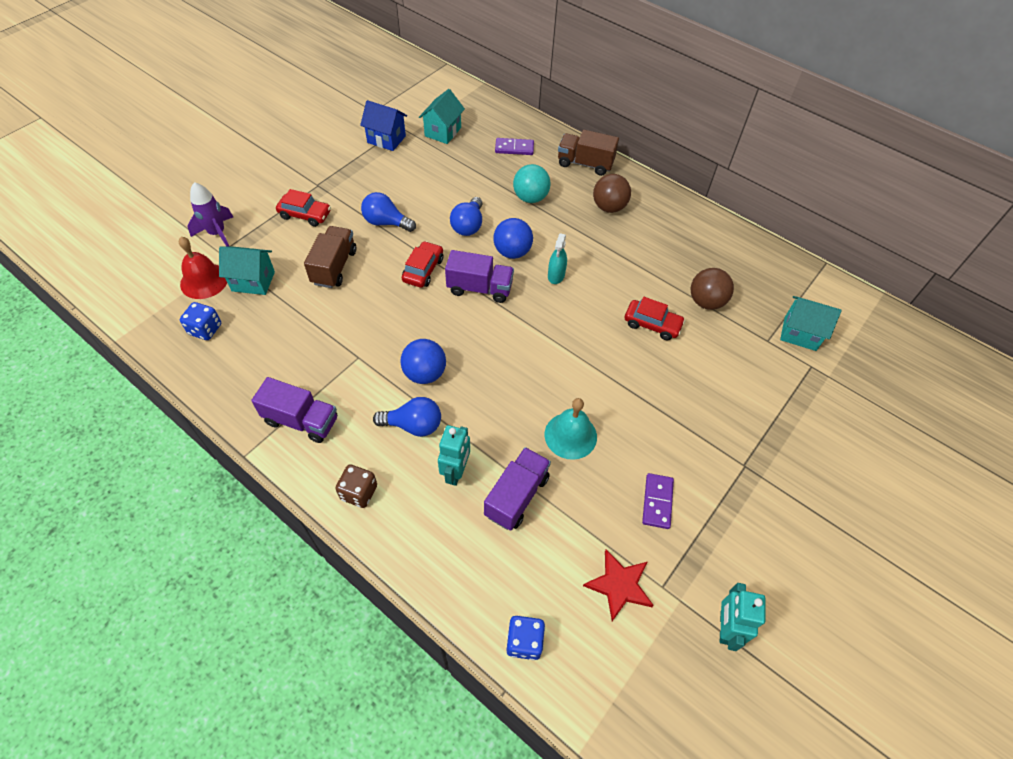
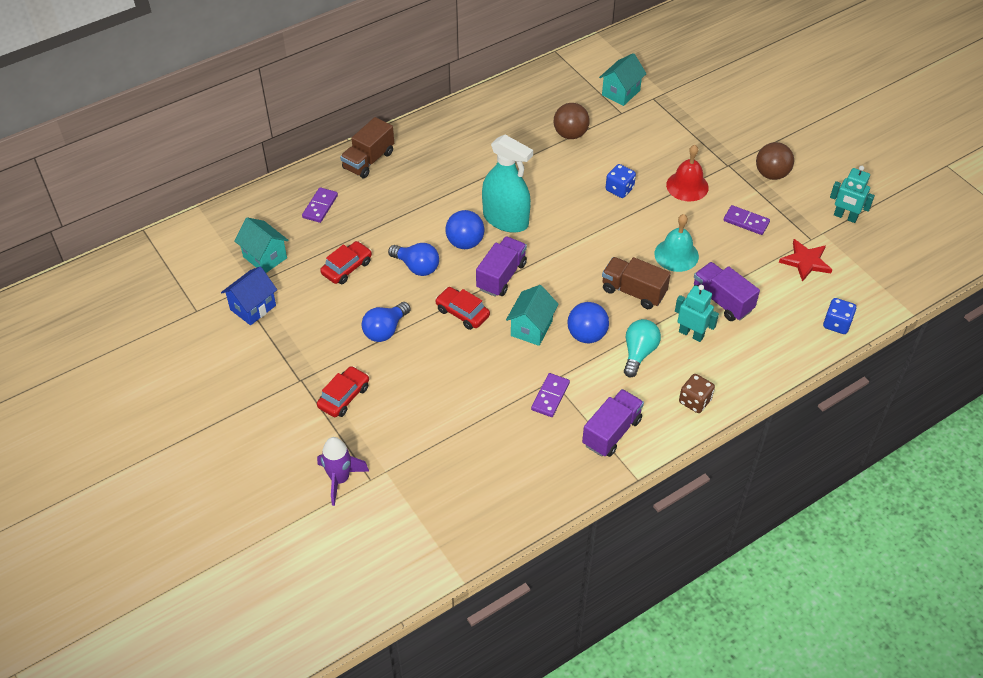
camera: 70 degrees left, 5 degrees down
(204, 281) = (408, 496): red bell -> red bell (687, 186)
(205, 329) = (477, 499): blue dice -> blue dice (619, 189)
(253, 281) = (425, 453): turquoise house -> turquoise house (531, 328)
(334, 267) = (431, 382): brown truck -> brown truck (633, 292)
(337, 359) = (550, 396): none -> purple domino
(413, 425) = (639, 353): blue light bulb -> turquoise light bulb
(530, 198) = (398, 212): turquoise ball -> none
(556, 275) = (505, 219): turquoise spray bottle -> turquoise spray bottle, size x2.04
(609, 207) = (435, 161): brown ball -> brown ball (771, 174)
(652, 324) = (582, 174): red car -> red car (347, 268)

